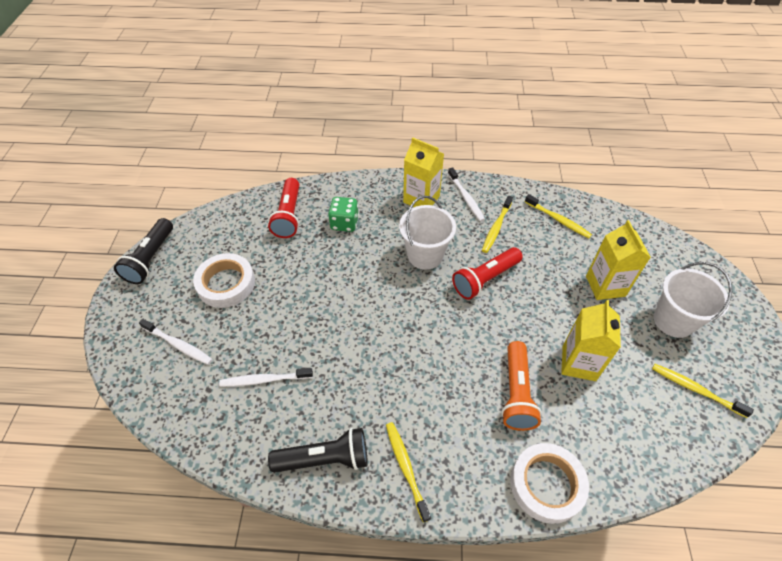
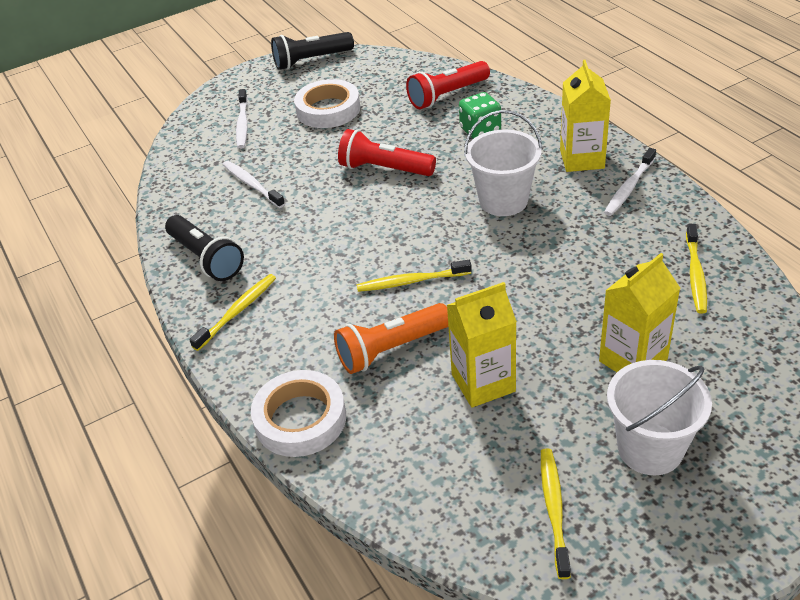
camera: 60 degrees right, 10 degrees down
(485, 279) = (522, 258): red flashlight -> red flashlight (384, 169)
(496, 227) = (613, 231): yellow toothbrush -> yellow toothbrush (411, 281)

